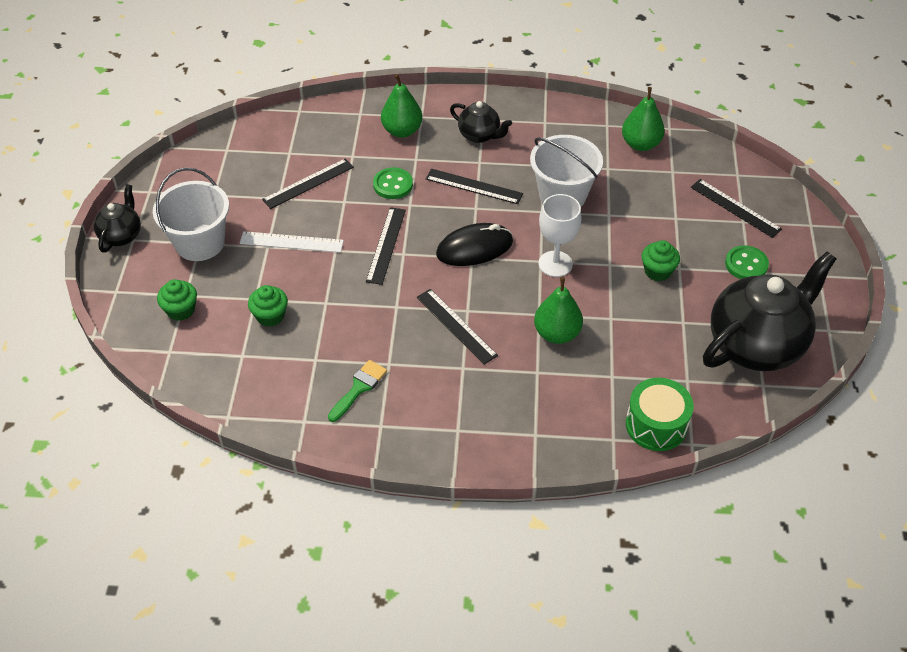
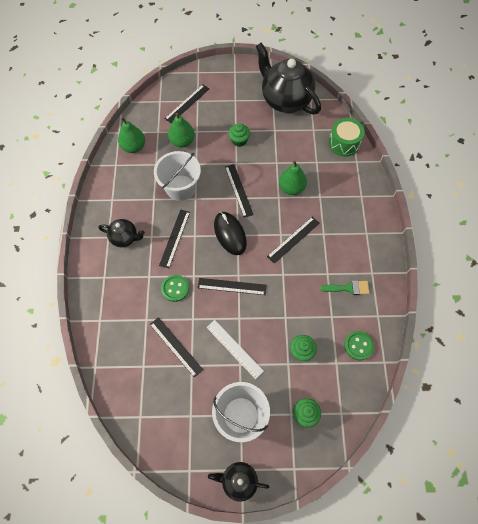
camera: 95 degrees left, 15 degrees up
(291, 242) = (234, 348): white ruler -> white ruler turned 45 degrees counterclockwise
(359, 388) = (348, 288): green brush -> green brush turned 150 degrees clockwise
(402, 131) = (119, 288): green pear -> green pear (182, 141)
(479, 135) = (125, 238): black teapot -> black teapot turned 75 degrees clockwise
(555, 264) = (239, 190): white goblet -> black ruler
(746, 264) = (230, 101): green button -> green button (358, 346)

